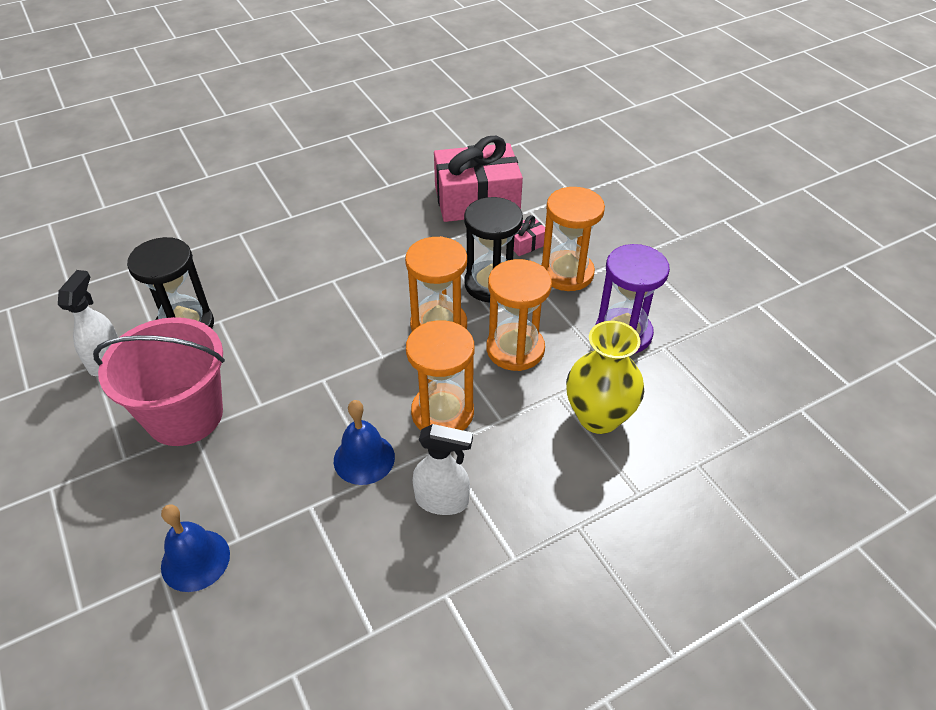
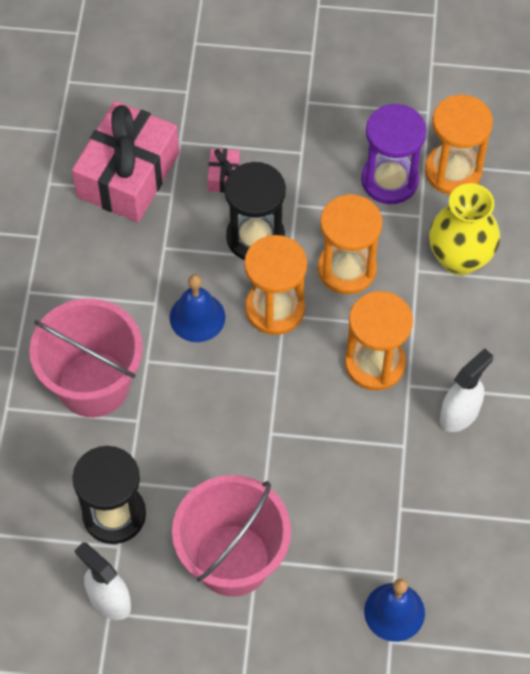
camera: 55 degrees left, 15 degrees up
(291, 263) = (93, 384): none -> pink bucket
(364, 458) = (380, 446): blue bell -> blue bell (197, 317)
(567, 273) = (288, 171): orange hourglass -> orange hourglass (453, 171)

